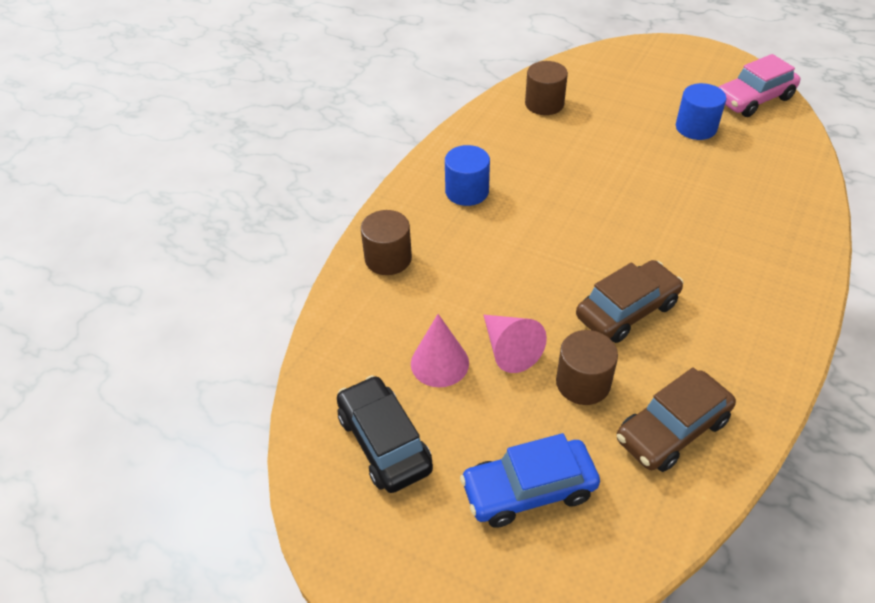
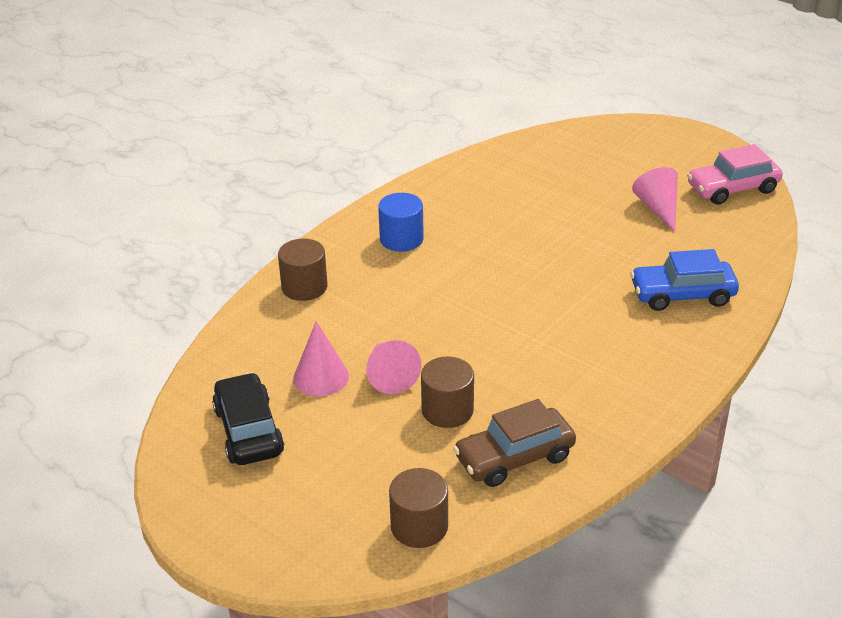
camera: 10 degrees right, 10 degrees down
(529, 490) = (363, 484): blue car -> blue car (682, 295)
(544, 104) = (511, 169): brown cylinder -> brown cylinder (419, 526)
(627, 310) = (515, 358): brown car -> none
(696, 128) = (658, 208): blue cylinder -> pink cone

